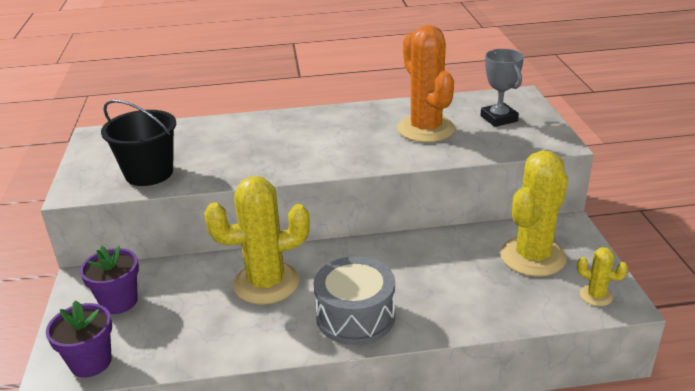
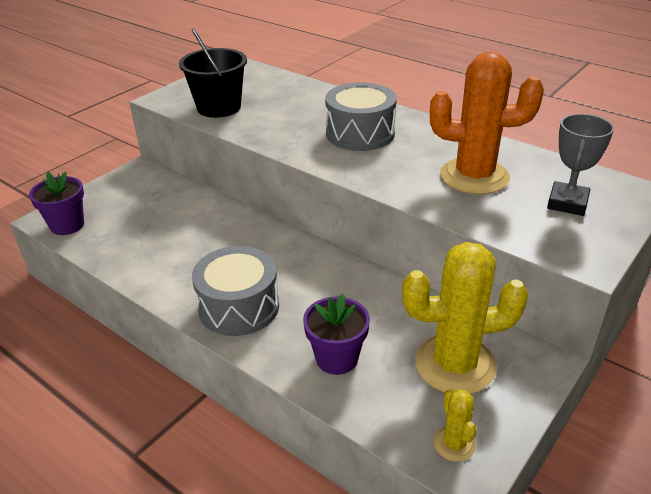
camera: 45 degrees right, 5 degrees up
(119, 301) = (133, 197): purple flower pot -> purple flower pot (337, 358)
(266, 283) = (225, 241): yellow cactus -> none
(304, 138) = (360, 133): none -> grey drum
(426, 129) = (474, 176): orange cactus -> orange cactus turned 75 degrees clockwise

